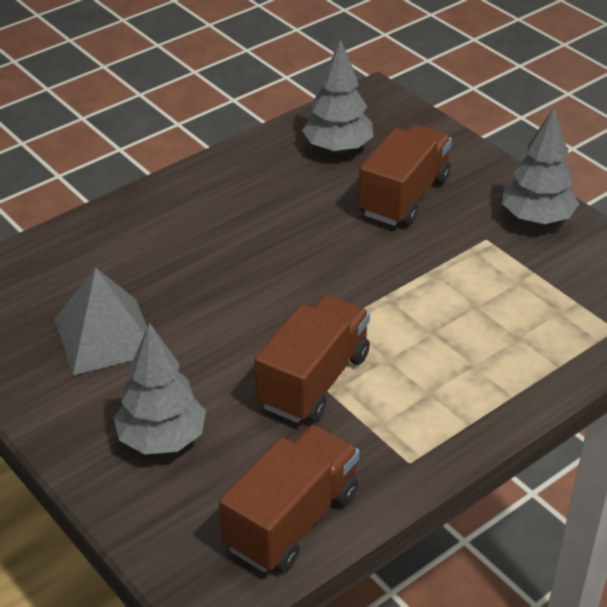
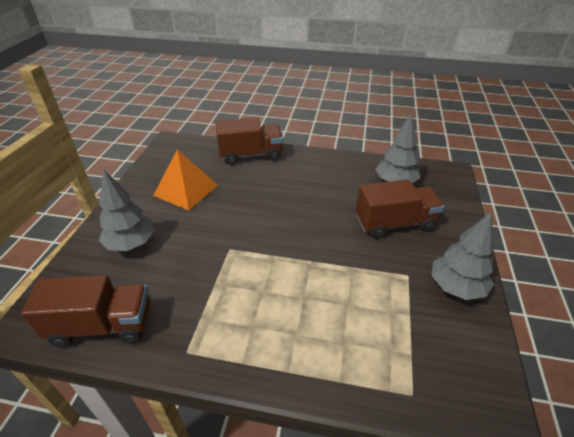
camera: 50 degrees right, 0 degrees up
(105, 336) = (186, 190): grey pyramid -> orange pyramid
(314, 381) = (218, 272): brown truck -> brown truck (250, 155)

